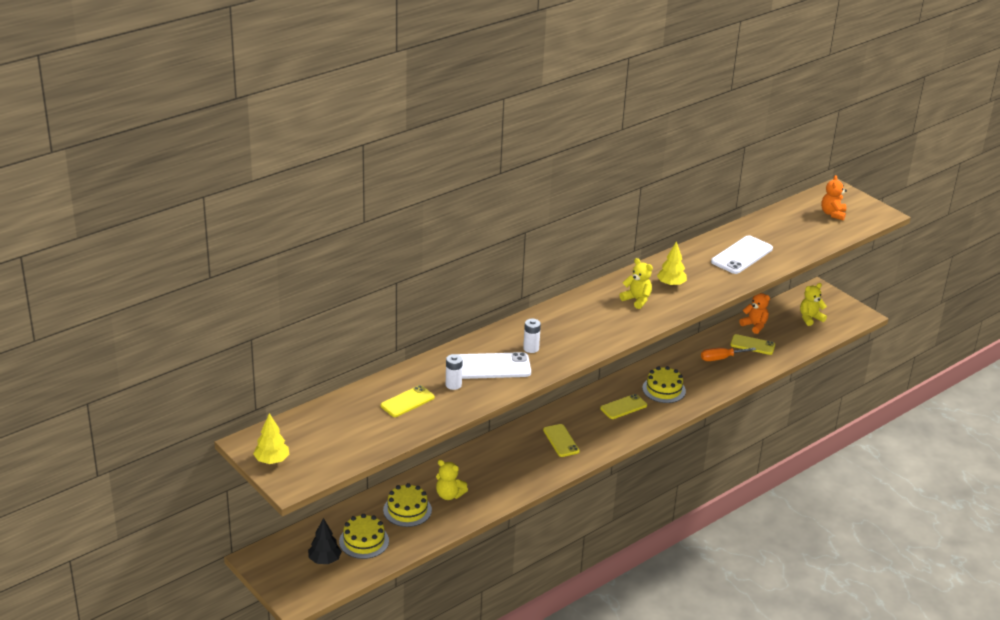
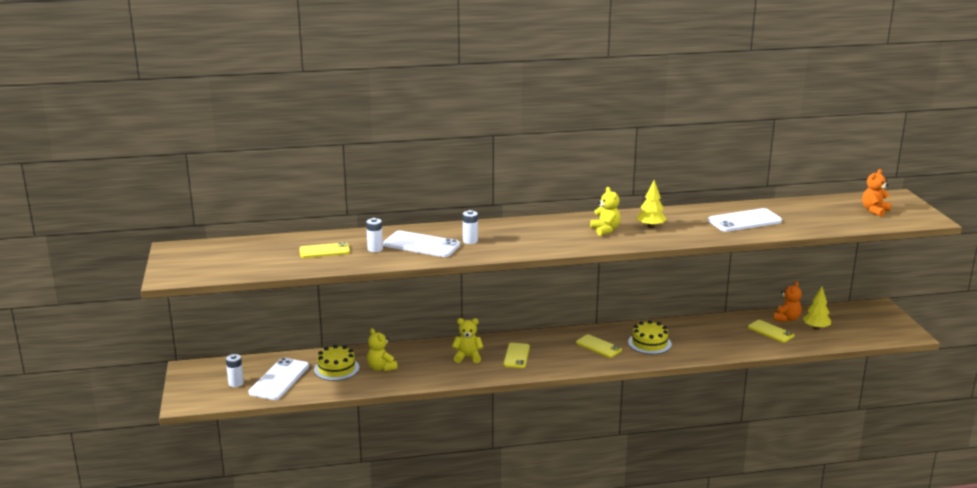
camera: 30 degrees right, 10 degrees down
(272, 461) = (174, 261): yellow tree -> yellow tree (816, 328)
(324, 560) = (236, 383): black tree -> white battery
(364, 541) = (279, 379): yellow cake -> white phone
(623, 407) = (598, 346): yellow phone -> yellow phone turned 45 degrees clockwise
(720, 358) = (728, 334): orange screwdriver -> none
(754, 326) = (786, 319): orange teddy bear -> orange teddy bear turned 45 degrees clockwise
(810, 318) = (851, 325): yellow teddy bear -> yellow teddy bear (467, 357)

